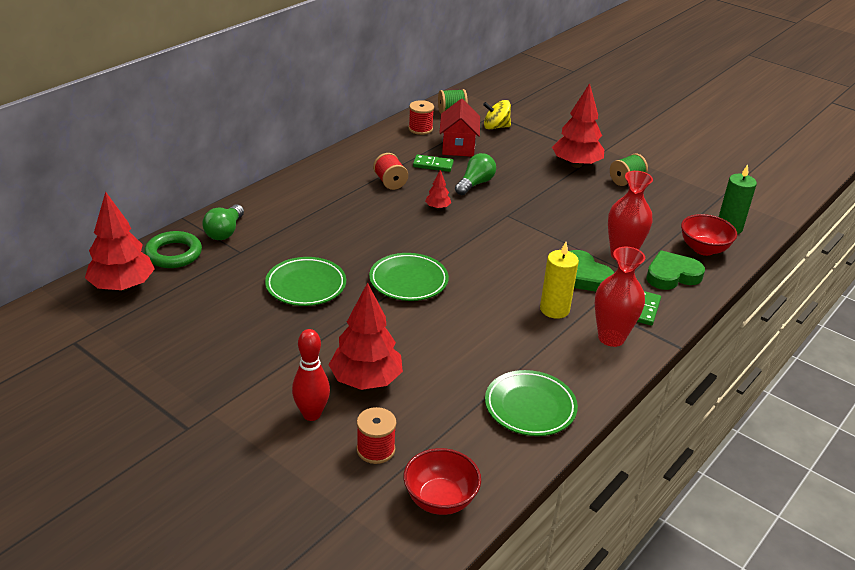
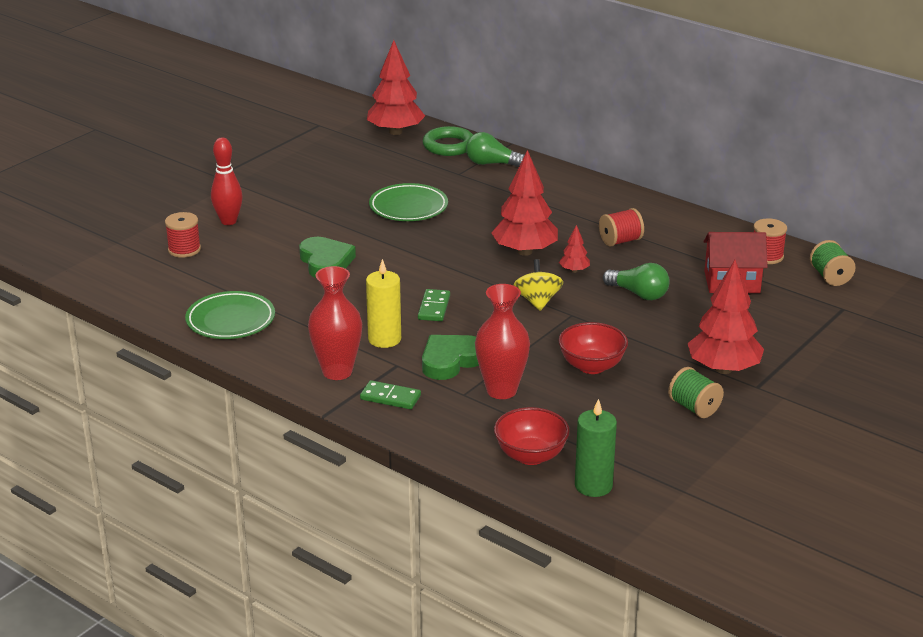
camera: 90 degrees right, 5 degrees down
(366, 380) = (270, 242): red tree -> red tree (525, 251)
(408, 281) = (424, 257): green plate -> none
(433, 165) = (674, 266): green domino -> green domino (434, 307)
(440, 499) = (125, 278): red bowl -> red bowl (592, 366)
(496, 127) = (804, 309): yellow spinning top -> yellow spinning top (537, 301)
(672, 275) = (464, 424): green heart -> green heart (325, 262)

